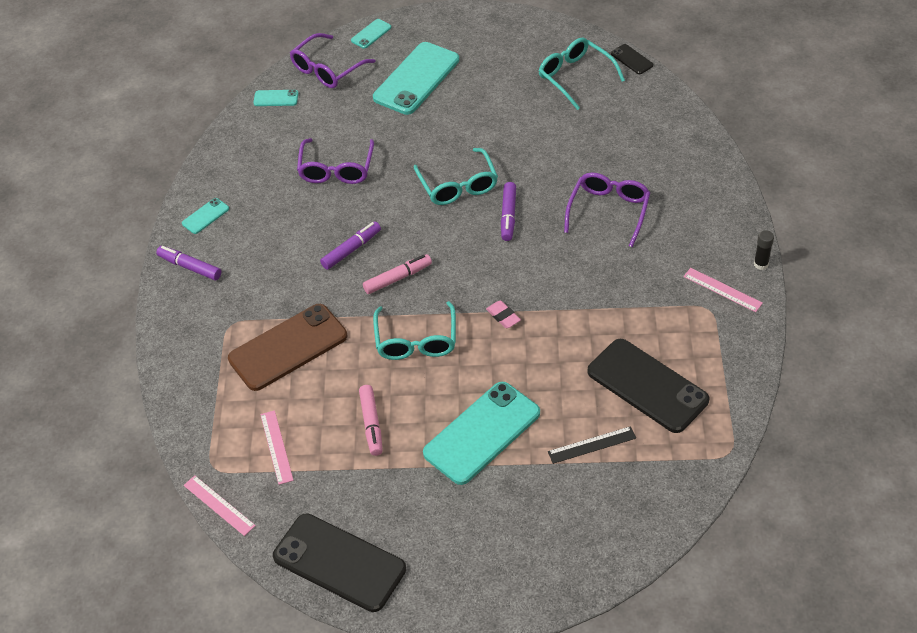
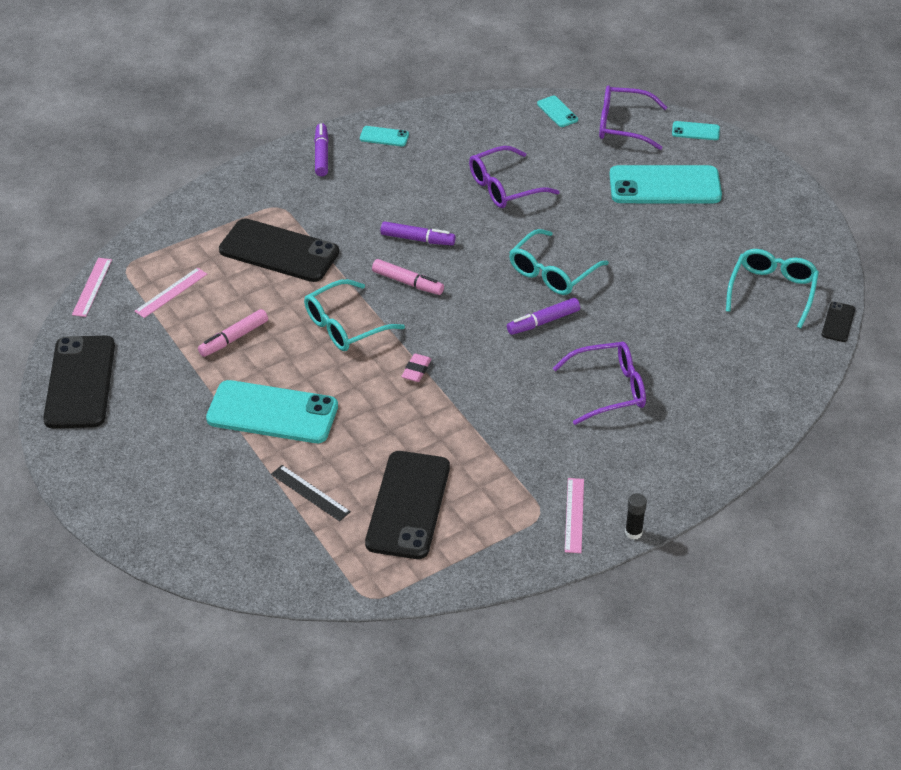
camera: 55 degrees right, 5 degrees down
(288, 347) = (279, 251): brown phone -> black phone

